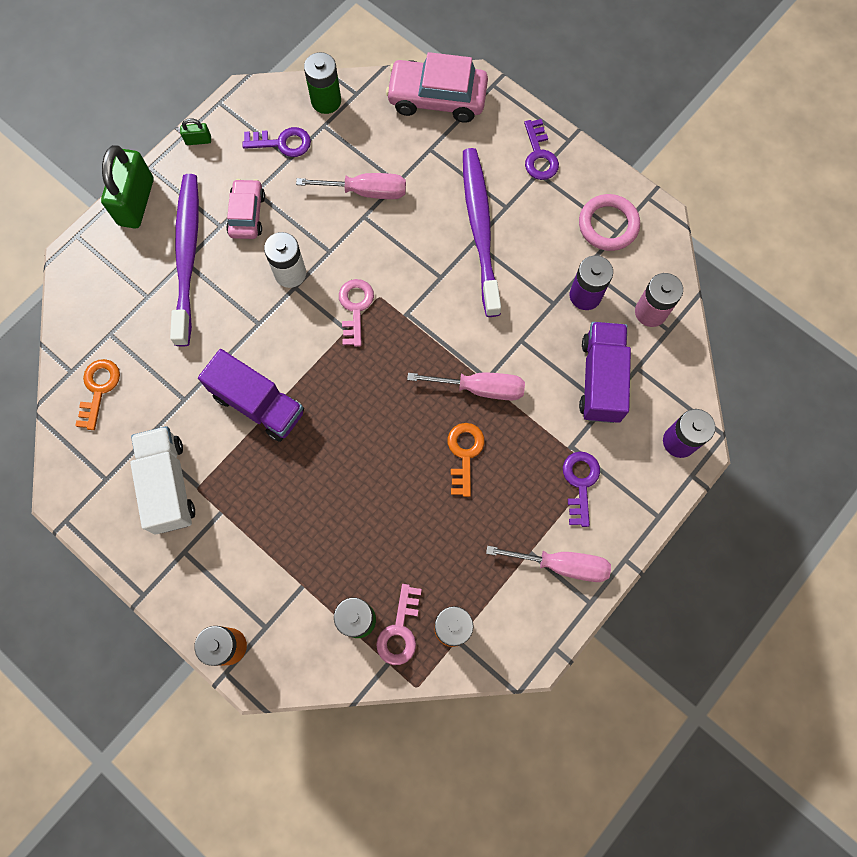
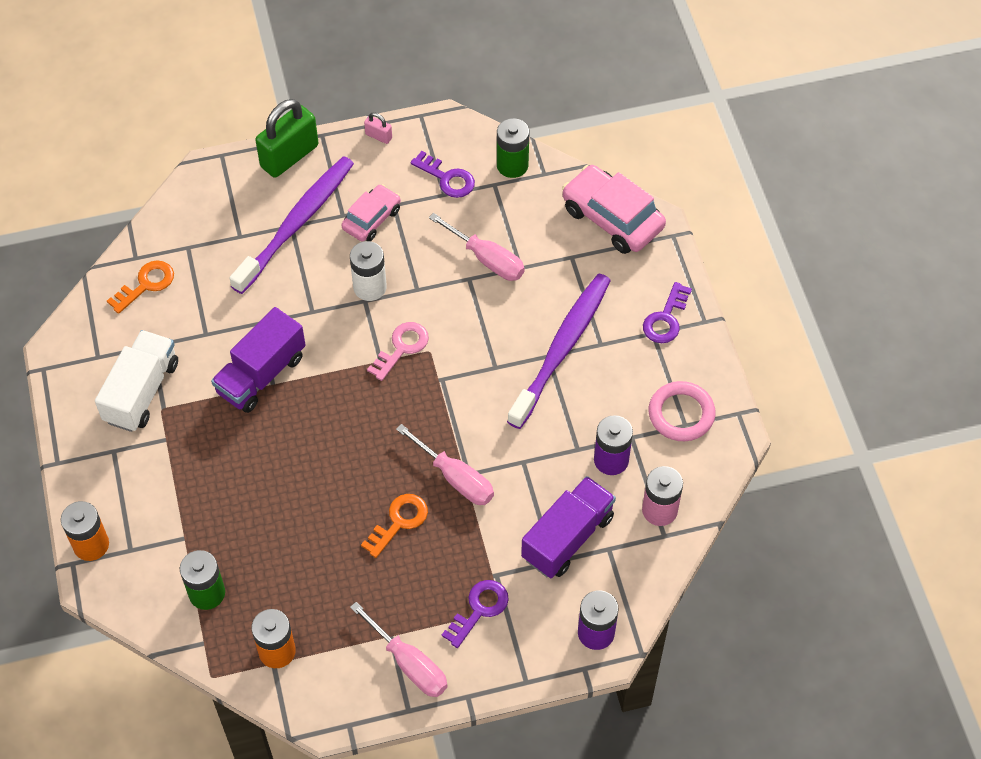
camera: 35 degrees right, 15 degrees down
(198, 140) = (378, 136): green padlock -> pink padlock
(258, 404) = (261, 374): purple truck -> purple truck turned 60 degrees clockwise
(400, 630) = (233, 624): pink key -> none

